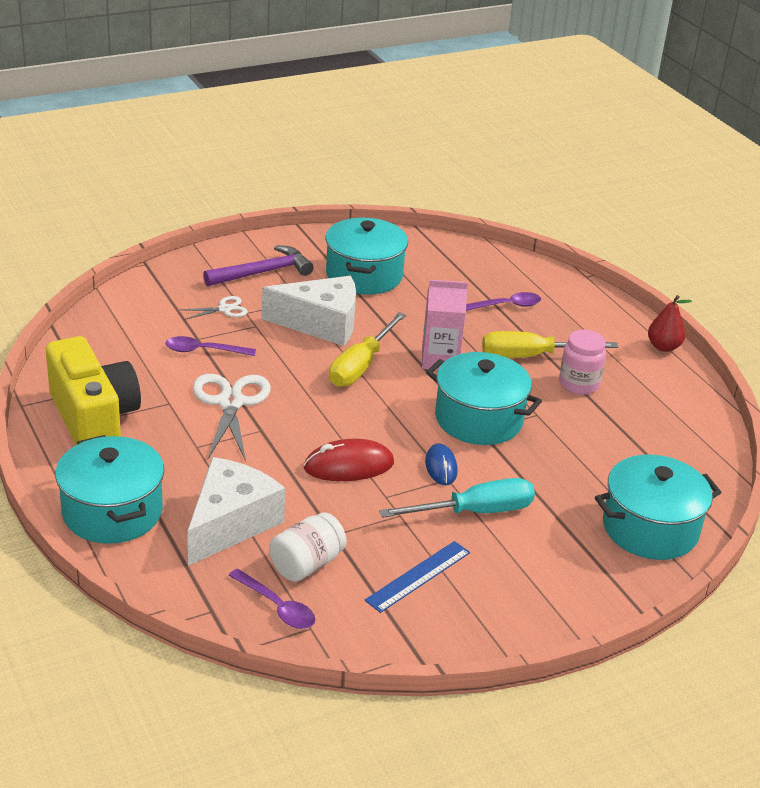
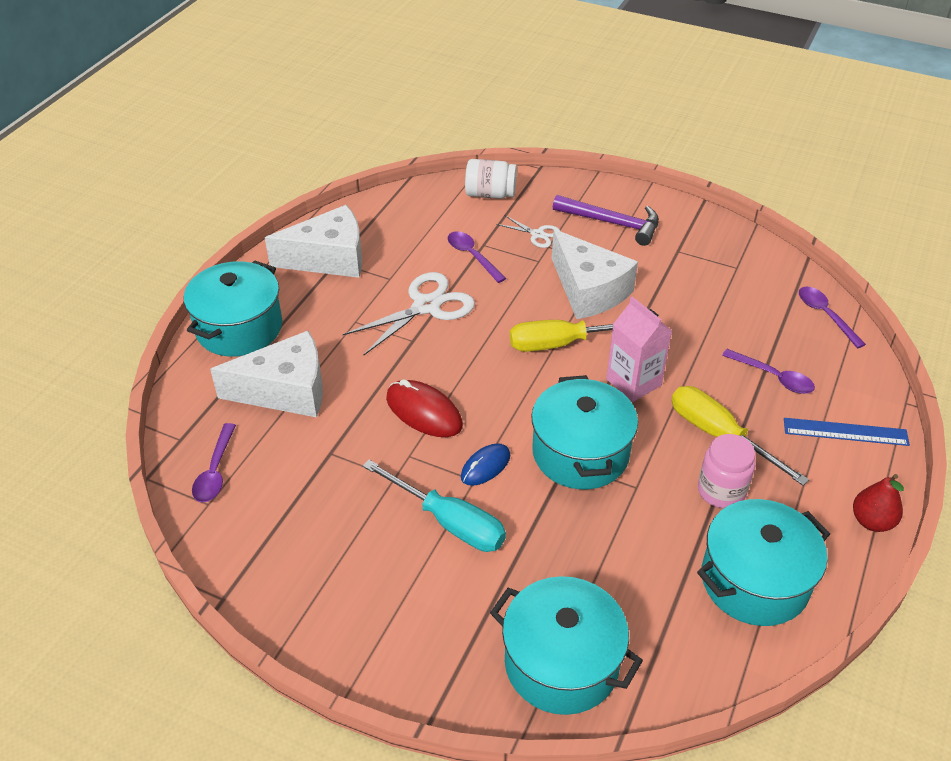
camera: 55 degrees right, 10 degrees up
(94, 420) = (329, 258): yellow camera -> white cheese
(306, 564) = (279, 458): white jar -> white jar (490, 194)
(364, 275) = (689, 273): turquoise pot -> turquoise pot (754, 581)
(418, 576) = (328, 533): blue ruler -> blue ruler (845, 432)
(477, 254) = (825, 315): none -> purple spoon

